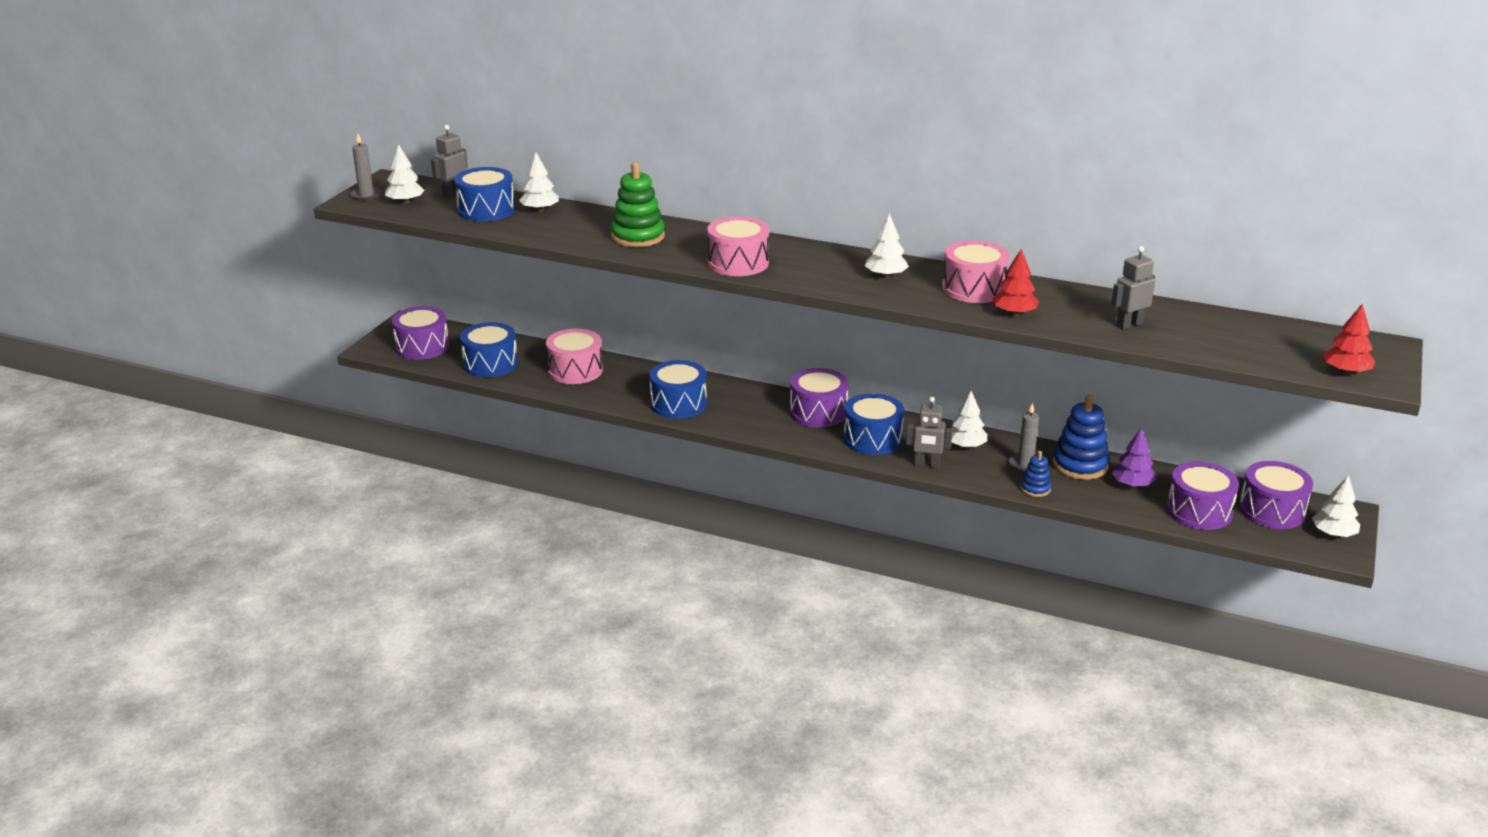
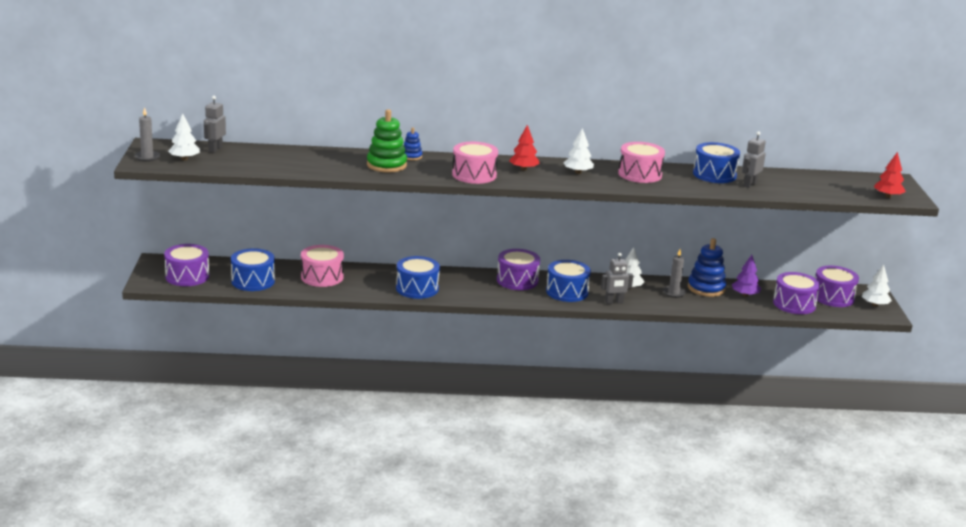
camera: 25 degrees left, 5 degrees down
(486, 210) = (254, 158): blue drum -> blue drum (714, 174)
(540, 210) = (295, 154): white tree -> none
(1014, 313) = (678, 186): red tree -> red tree (523, 169)
(1035, 488) = (691, 306): blue stacking toy -> blue stacking toy (411, 156)

